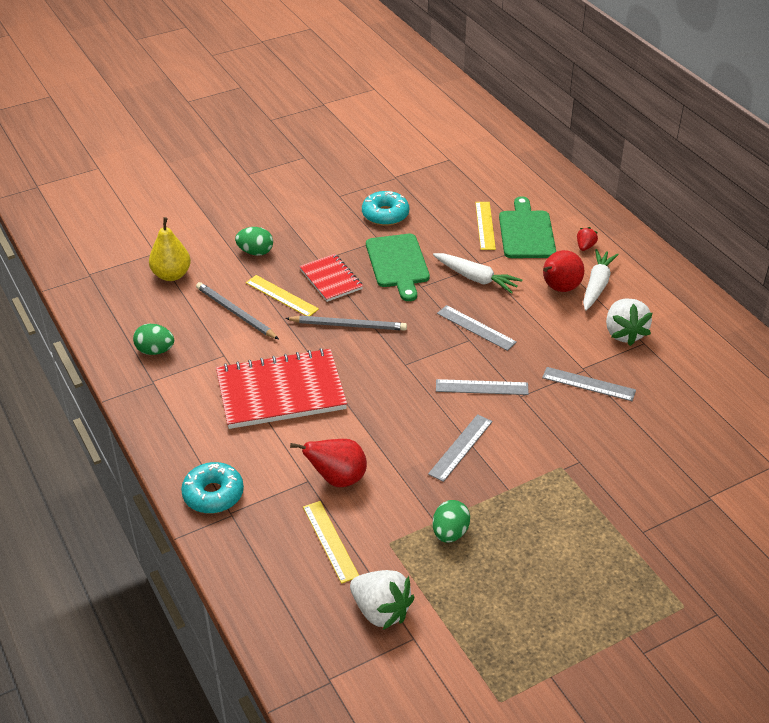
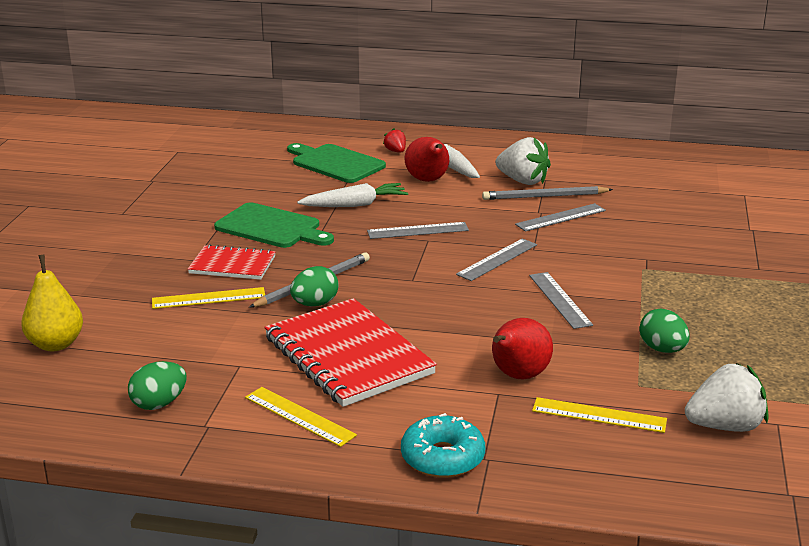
camera: 50 degrees left, 15 degrees down
(235, 313) = (187, 332): grey pencil -> grey pencil (544, 196)
(255, 252) = (116, 285): green egg -> green egg (315, 304)
(281, 391) = (348, 355): red notebook -> red notebook turned 60 degrees counterclockwise
(385, 215) = (193, 205): turquoise donut -> none
(485, 225) = (294, 174): yellow ruler -> yellow ruler (299, 416)

